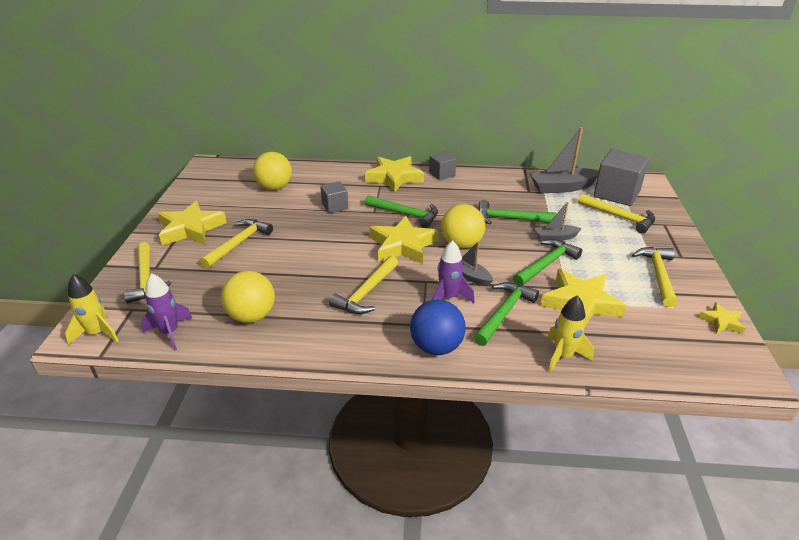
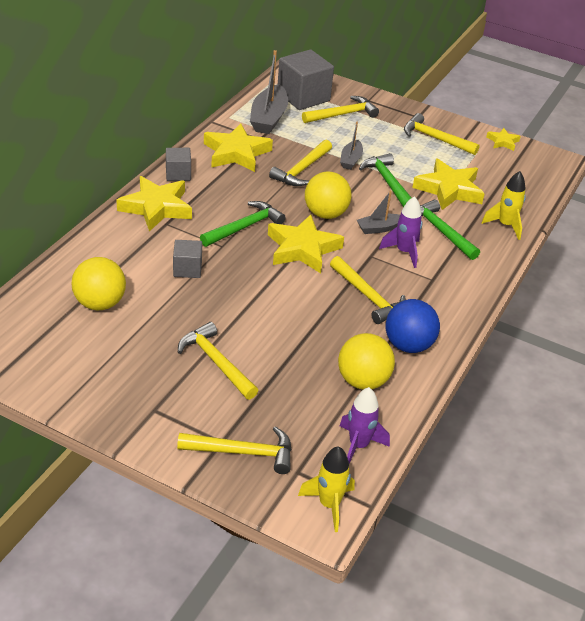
camera: 70 degrees left, 5 degrees up
(191, 229) = (150, 397): yellow star -> yellow star (236, 153)
(436, 347) = (465, 282): blue ball -> blue ball (408, 345)
(509, 219) = (301, 170): green hammer -> yellow hammer

